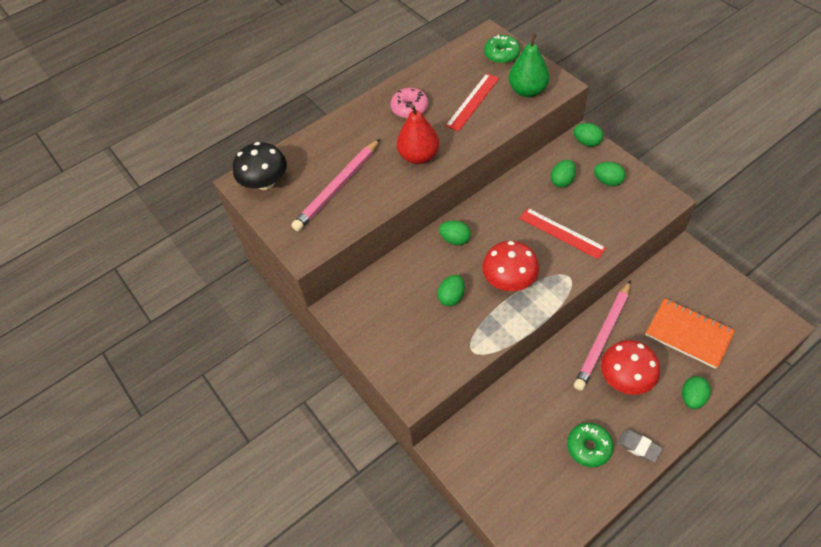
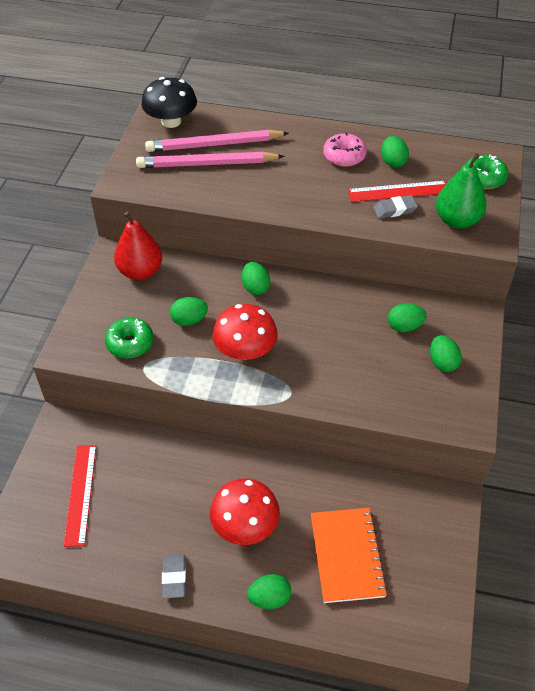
camera: 45 degrees right, 5 degrees down
(418, 156) = (293, 193): red pear -> red pear (140, 271)
(488, 114) = (394, 210): none -> grey eraser
(561, 233) = (338, 360): red ruler -> red ruler (80, 494)
(586, 142) = (476, 319): green egg -> green egg (393, 162)
(589, 447) = (142, 535): green donut -> green donut (130, 343)
(602, 337) = (277, 481): pink pencil -> pink pencil (214, 144)

